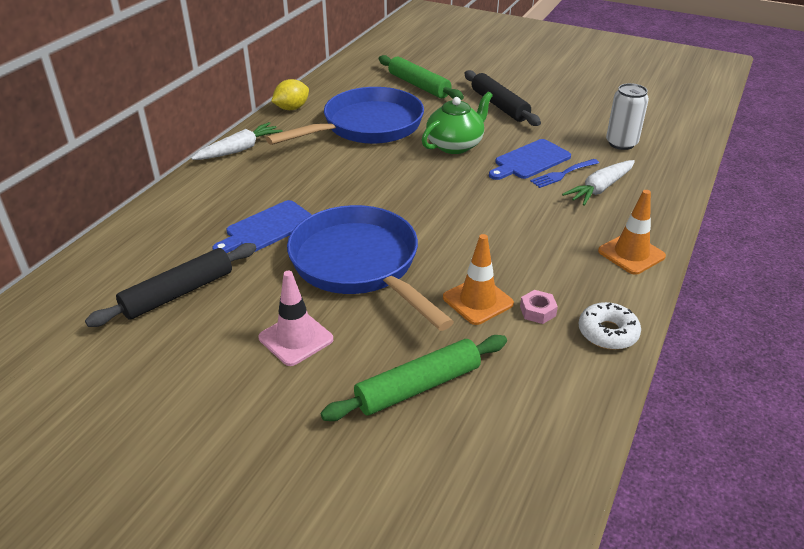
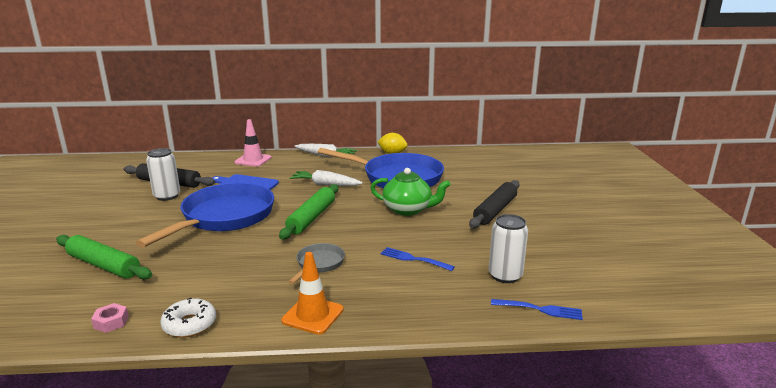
camera: 60 degrees right, 15 degrees down
(232, 302) = (167, 196): none -> white can
(296, 338) = (140, 220): pink traffic cone -> pink traffic cone (253, 160)
(419, 85) = (482, 177): green rolling pin -> green rolling pin (311, 218)
(478, 301) = (205, 263): orange traffic cone -> none
(530, 160) = (419, 241): blue cutting board -> none
(534, 226) = (319, 264): none -> grey pan
(537, 311) = (204, 289): pink nut -> pink nut (111, 322)
(600, 188) = (408, 280): white carrot -> white carrot (325, 184)
(680, 148) = (540, 309): none -> blue fork

